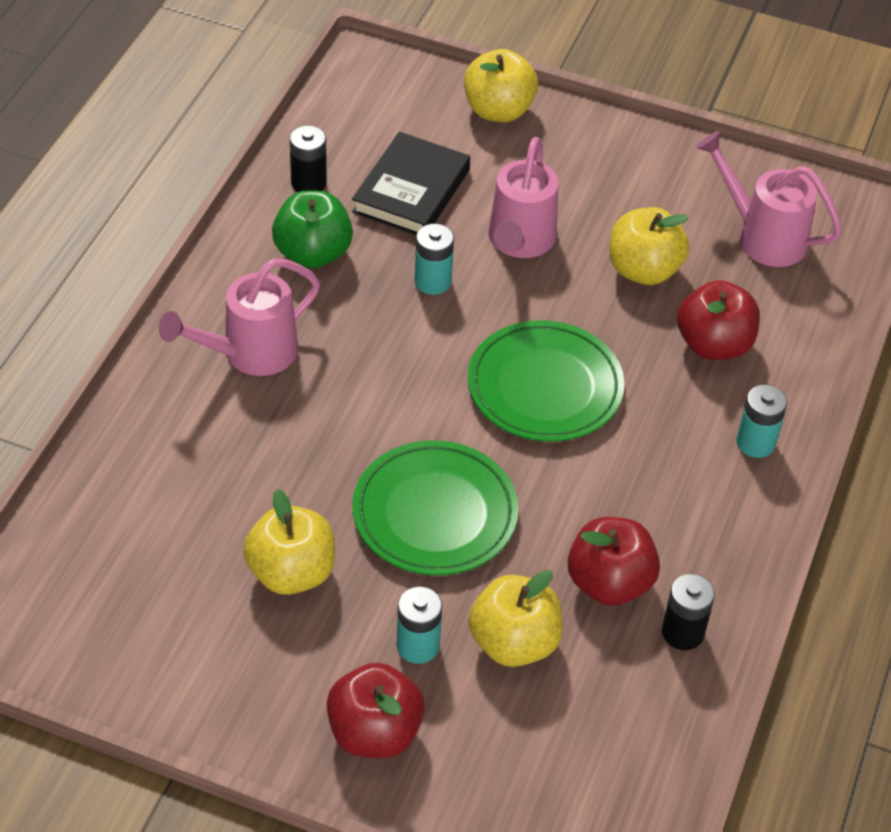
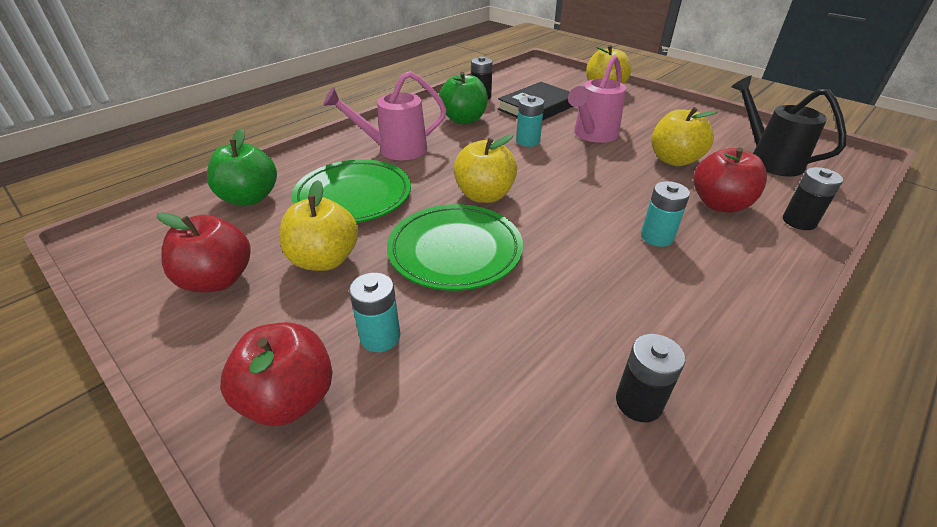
camera: 25 degrees right, 10 degrees down
(115, 507) = (250, 198): none -> green apple
(514, 643) = (465, 360): yellow apple -> yellow apple (484, 195)
(545, 387) = (578, 201): green plate -> green plate (353, 196)
(609, 583) = (578, 337): red apple -> red apple (218, 280)
(755, 443) = (747, 269): turquoise battery -> turquoise battery (657, 237)
(763, 236) = (769, 160): pink watering can -> black watering can
(804, 349) = (799, 221): none -> black battery

